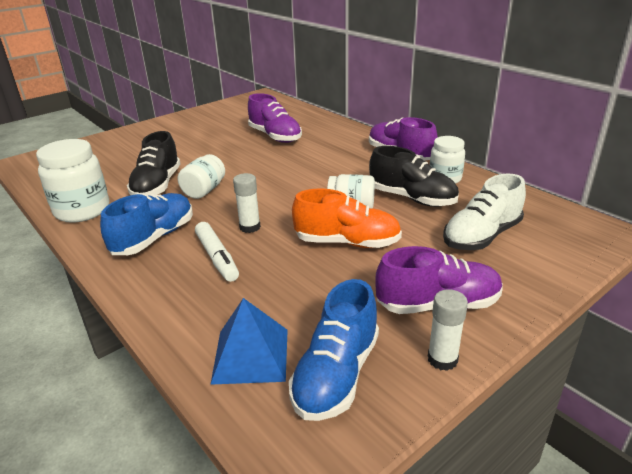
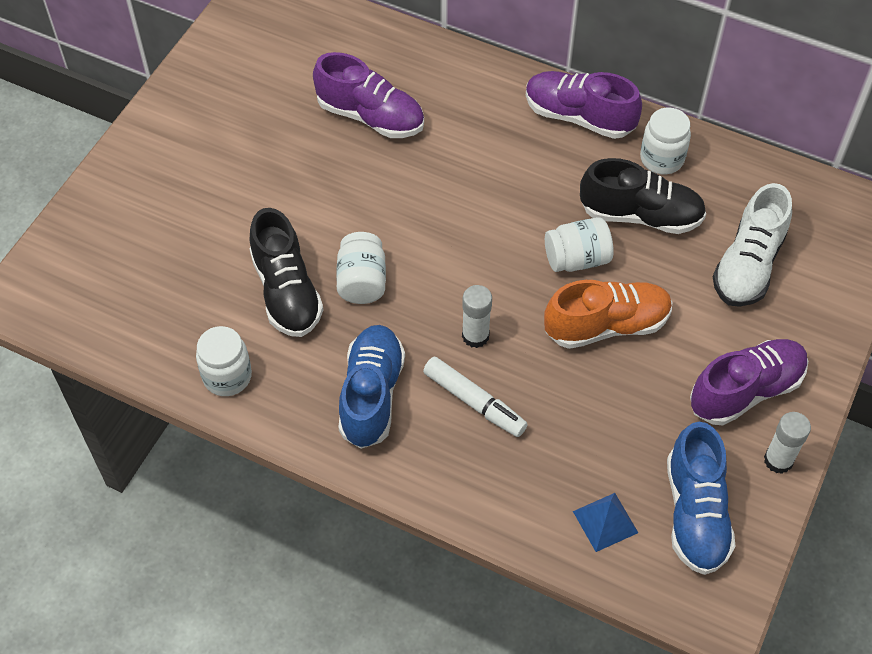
camera: 25 degrees left, 25 degrees up
(82, 210) = (227, 376): white jar -> white jar, size x0.64
(251, 355) = (605, 522): blue pyramid -> blue pyramid, size x0.66

